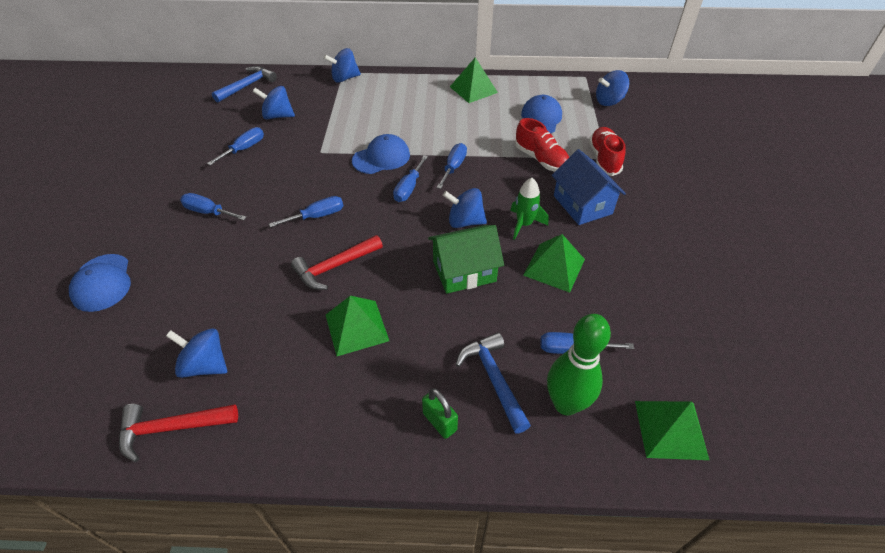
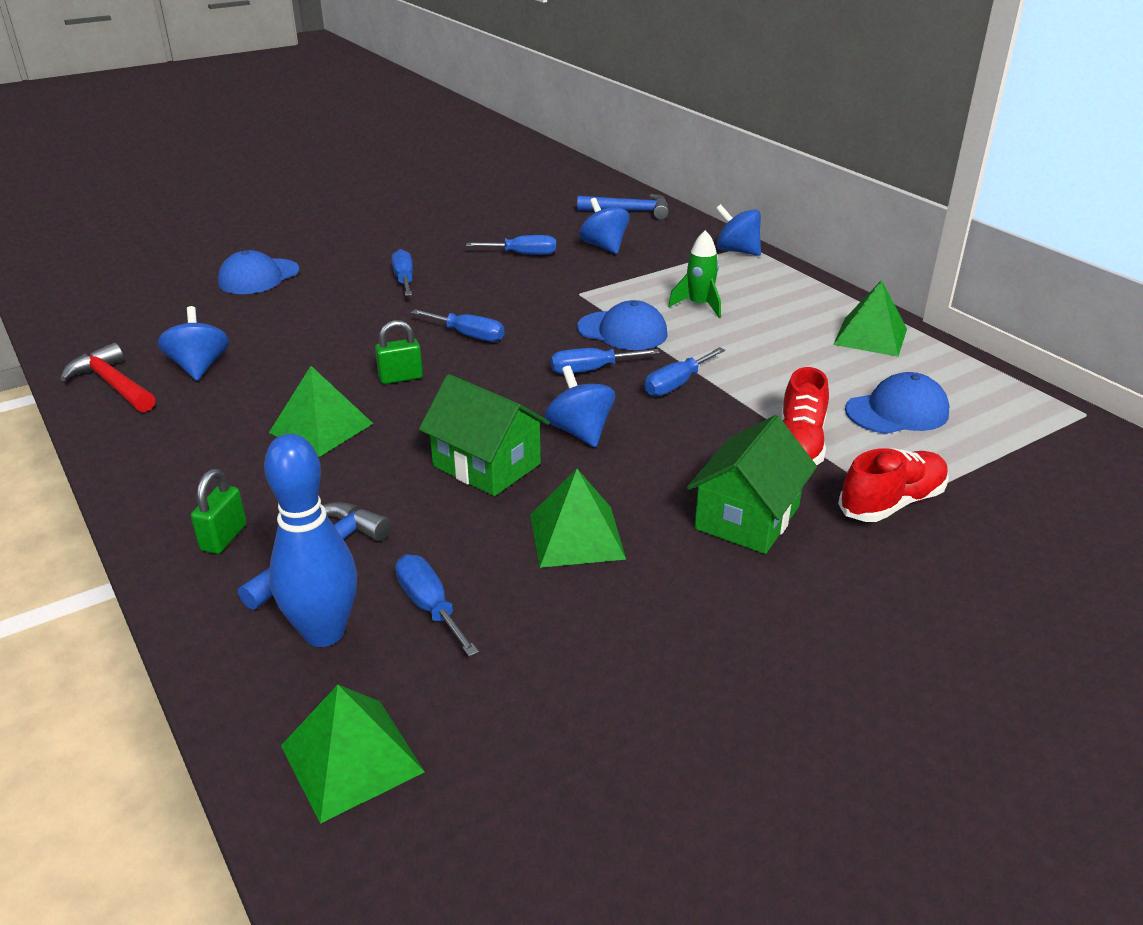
camera: 55 degrees right, 15 degrees down
(335, 267) = (401, 378): red hammer -> green padlock
(453, 167) = (676, 384): blue screwdriver -> blue screwdriver turned 150 degrees clockwise
(524, 224) = (634, 480): green rocket -> green rocket (699, 305)
(566, 404) = (324, 632): green bowling pin -> blue bowling pin
(582, 204) = (747, 518): blue house -> green house
(609, 101) = (1060, 459): blue spinning top -> none

